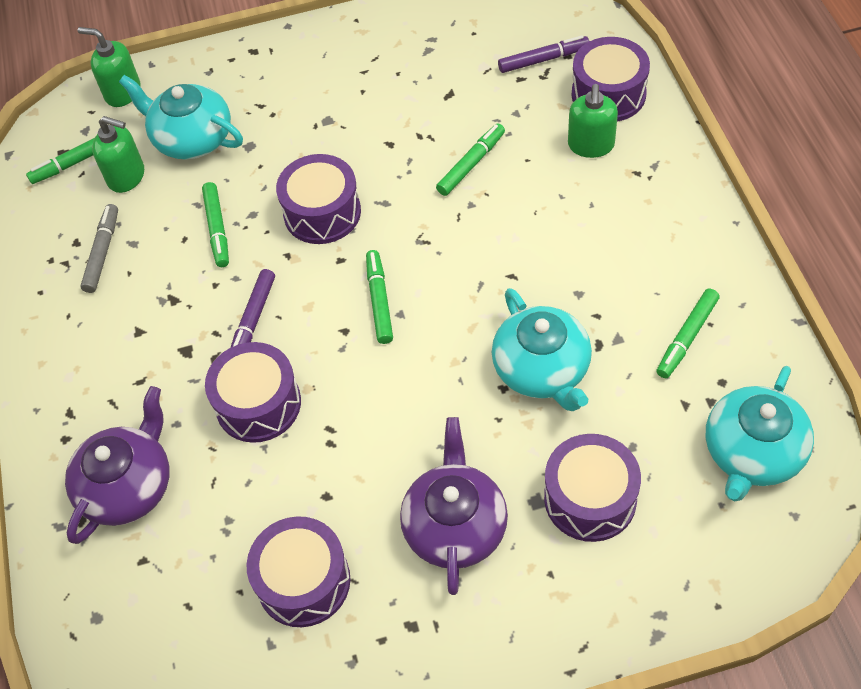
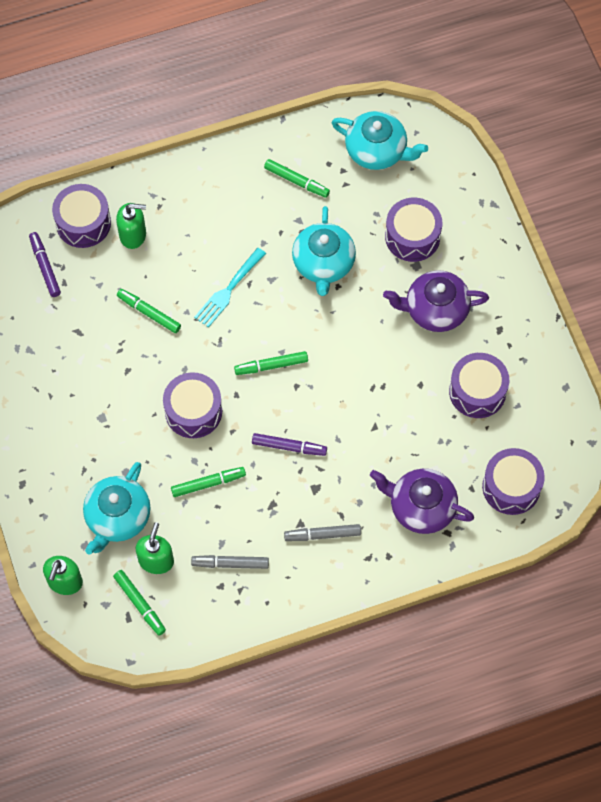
camera: 100 degrees left, 10 degrees up
(116, 357) = (322, 535): none -> grey marker
(258, 404) = (356, 434): purple drum -> purple drum (511, 487)
(502, 251) = (228, 290): none -> turquoise fork
(542, 370) = (323, 263): turquoise teapot -> turquoise teapot turned 120 degrees clockwise

